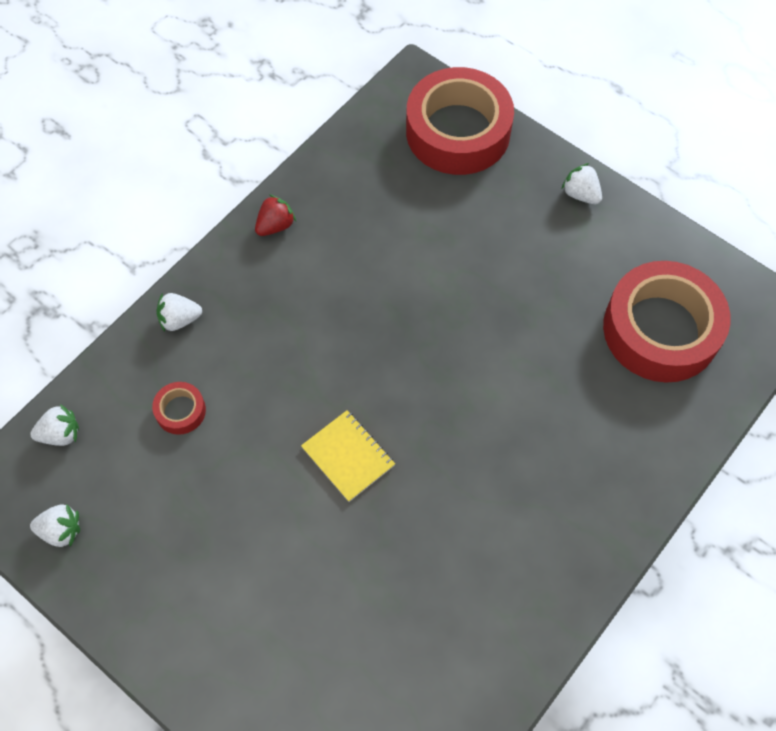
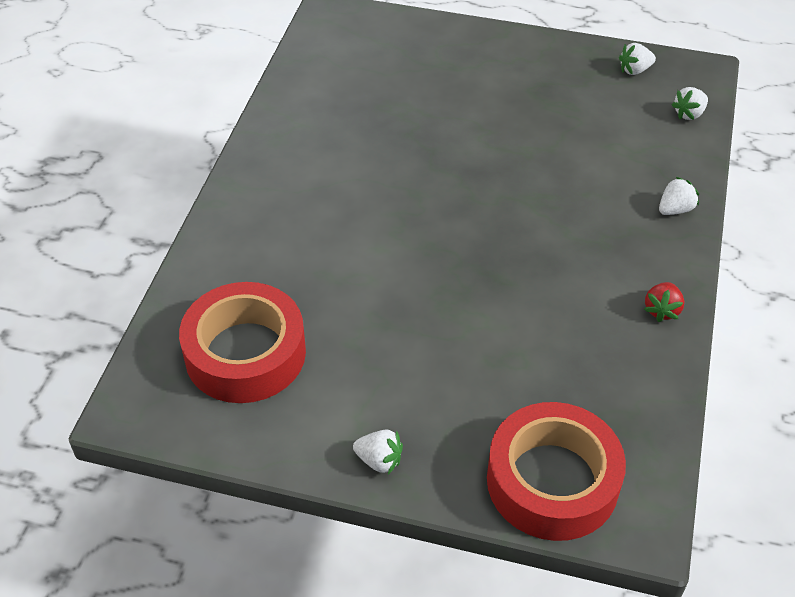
camera: 155 degrees right, 15 degrees down
(180, 411) = (617, 154): red tape -> none
(348, 456) = (469, 170): yellow notebook -> none

